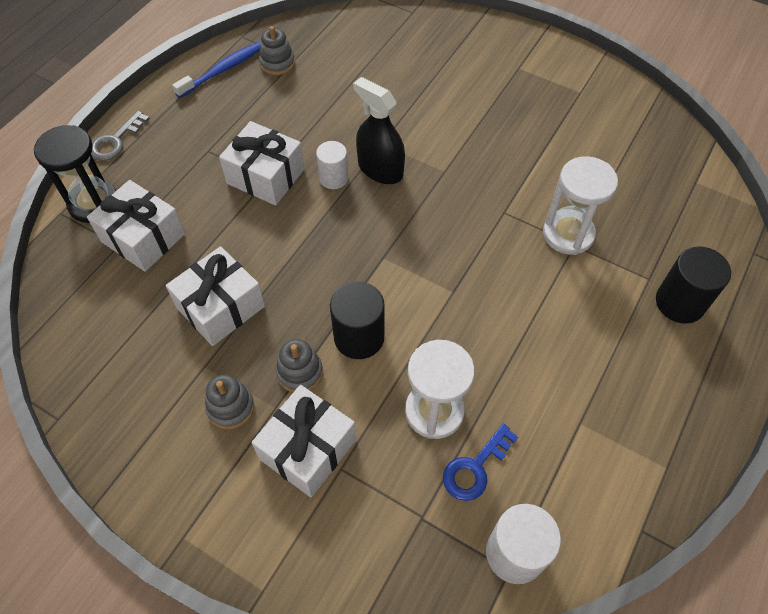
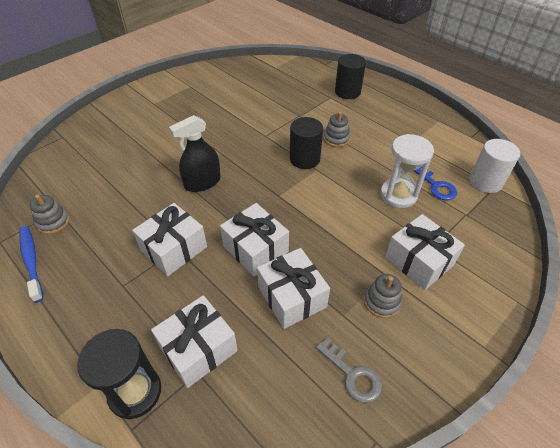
camera: 75 degrees left, 10 degrees down
(115, 141) = (62, 364): grey key -> grey key (352, 375)
(284, 254) = (255, 249): none -> white gift
(300, 372) = (360, 256): grey stacking toy -> grey stacking toy (336, 139)
(333, 178) = (197, 208): white cylinder -> none
(359, 337) = (339, 219): black cylinder -> black cylinder (304, 159)
(568, 234) = (291, 116): white hourglass -> none

